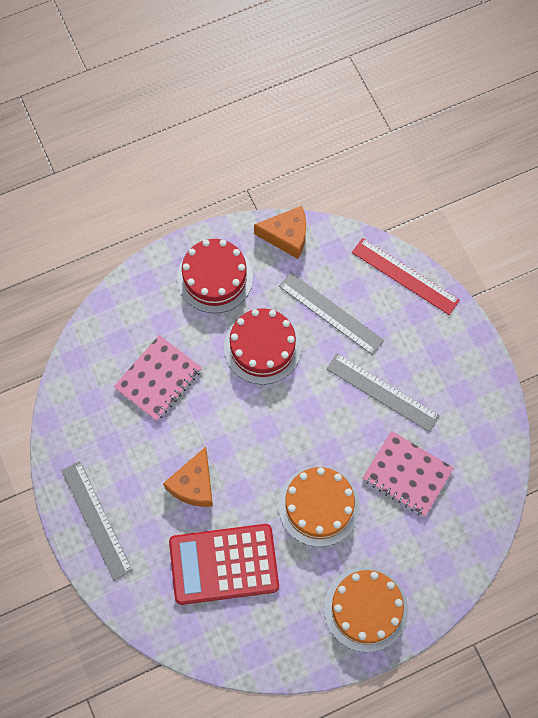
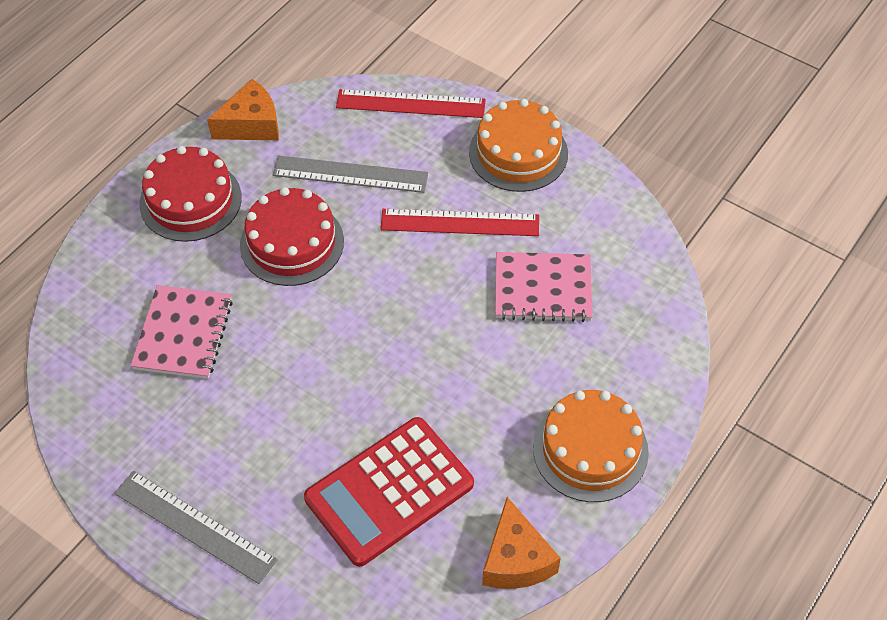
camera: 30 degrees left, 15 degrees down
(194, 484) = (297, 424): orange cheese -> orange cheese (515, 559)
(319, 506) = (463, 371): orange cake -> orange cake (518, 153)
(382, 392) = (460, 223): grey ruler -> red ruler

